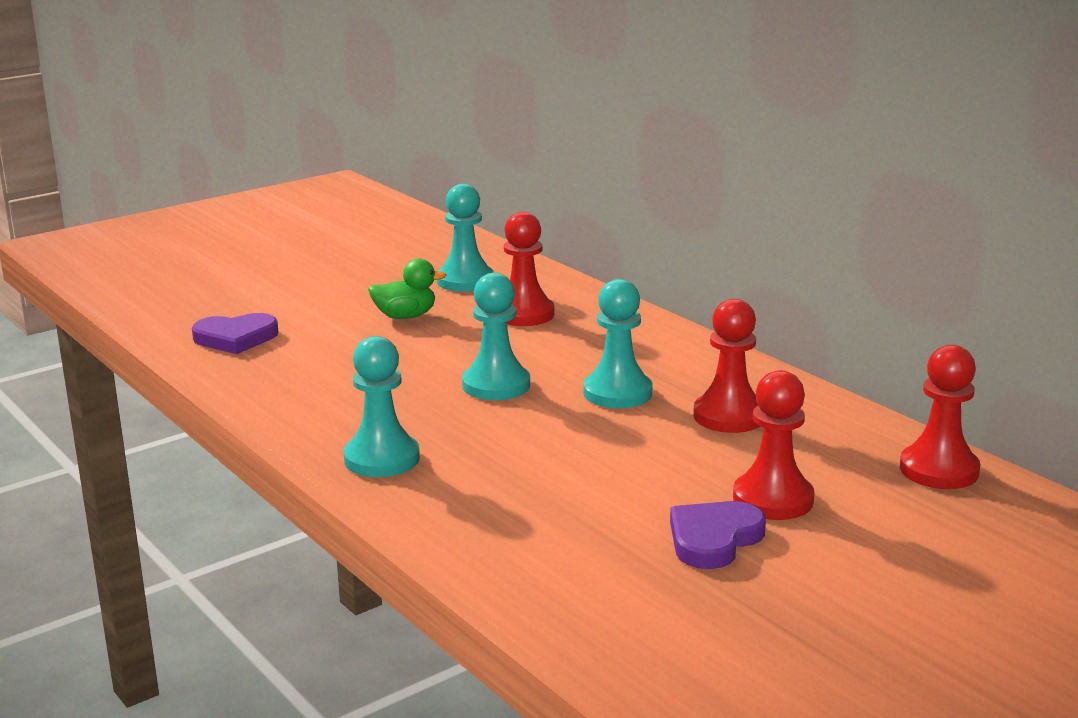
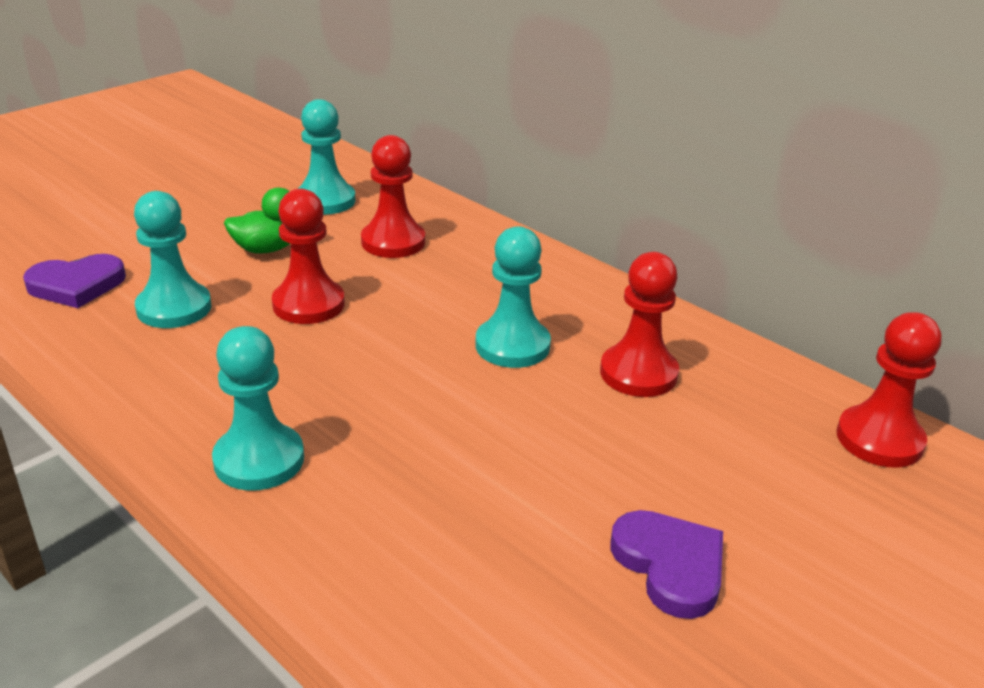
camera: 10 degrees left, 10 degrees up
(496, 385) = (378, 341): turquoise pawn -> turquoise pawn (174, 308)
(713, 539) = (670, 565): purple heart -> purple heart turned 120 degrees clockwise
(773, 499) = (719, 496): red pawn -> red pawn (308, 304)

